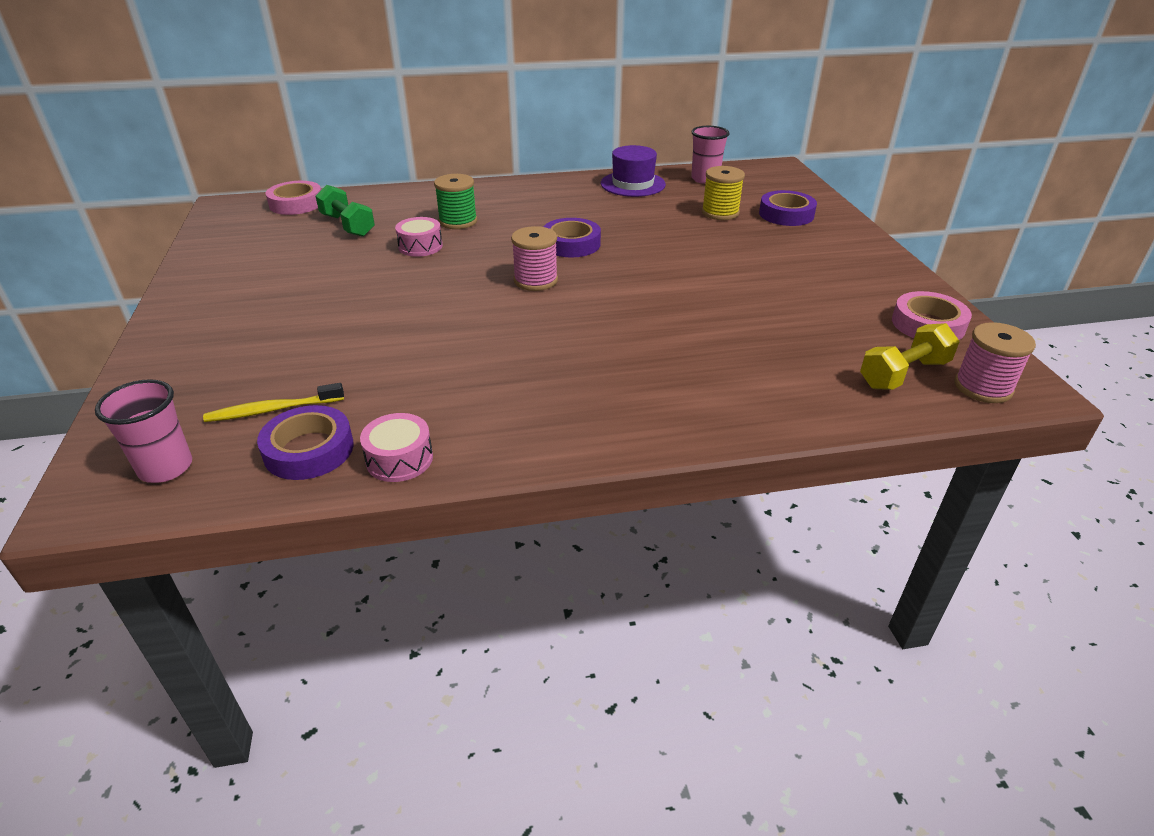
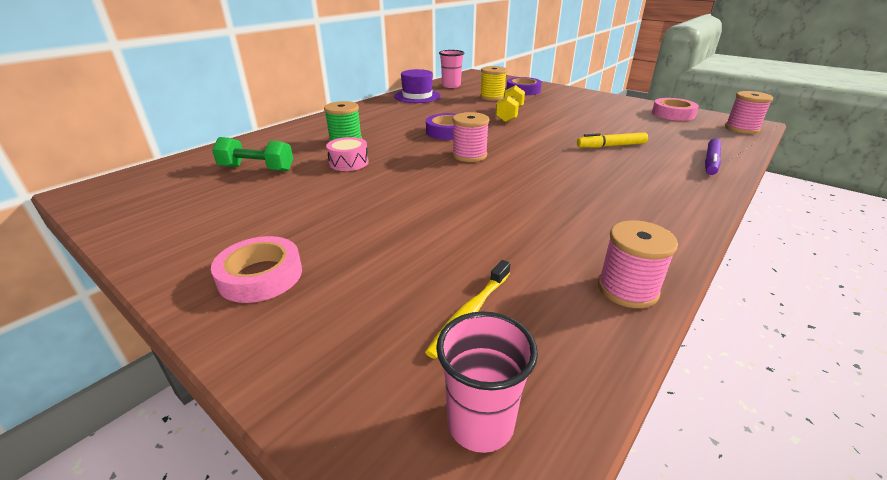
camera: 40 degrees left, 5 degrees down
(296, 204) = (172, 169): pink tape -> pink tape (260, 276)
(309, 450) = (561, 323): purple tape -> none
(399, 459) = (627, 289): pink drum -> pink spool
(714, 332) = (611, 146): none -> yellow marker
(793, 405) = (711, 162): none -> purple marker
(903, 374) = (711, 134): yellow dumbbell -> yellow dumbbell (509, 115)

